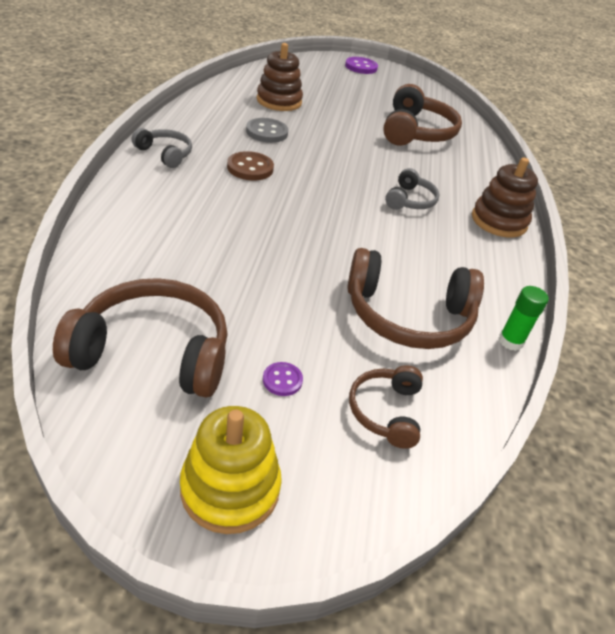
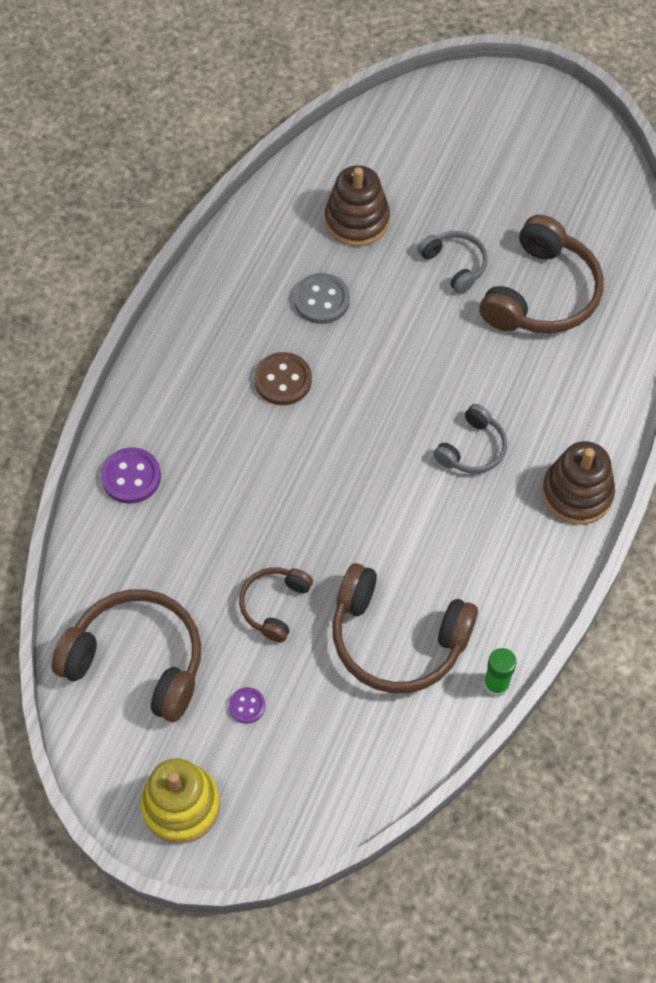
camera: 20 degrees right, 20 degrees up
(165, 154) = (183, 351): grey headphones -> grey headphones (455, 265)
(361, 67) = (517, 109): purple button -> purple button (131, 477)
(385, 411) = (332, 751): brown headphones -> brown headphones (274, 605)

